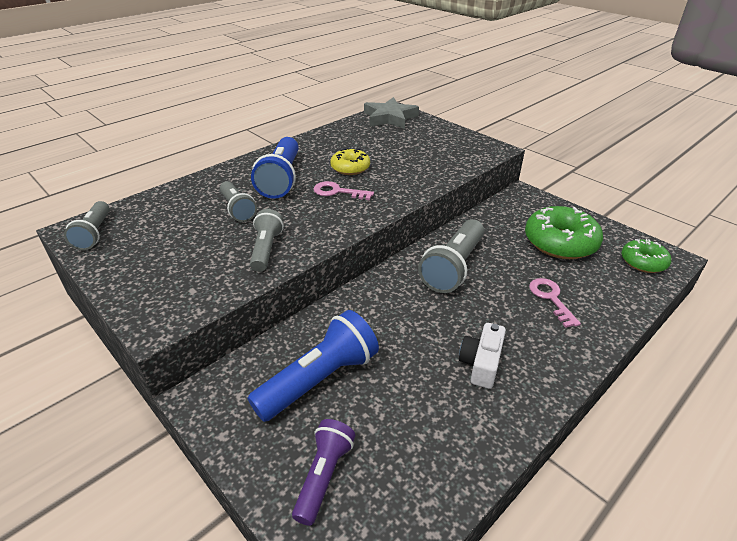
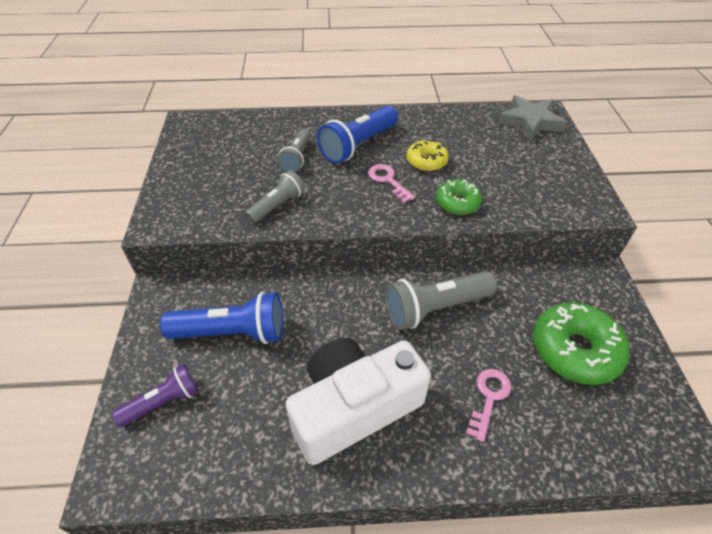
camera: 40 degrees right, 10 degrees up
(94, 234) = (193, 131): grey flashlight -> none
(481, 363) = (354, 408): white camera -> white camera, size x2.15
(643, 262) = (647, 432): green donut -> green donut (457, 203)

